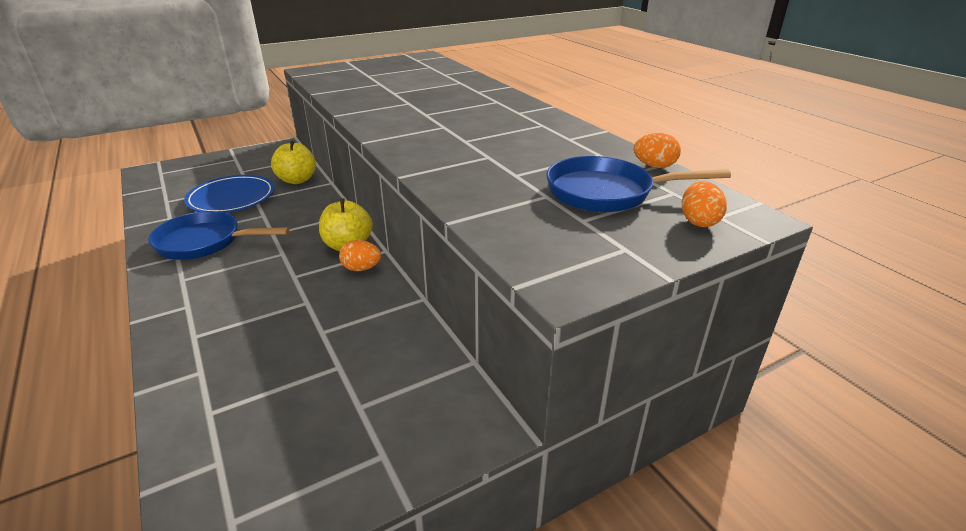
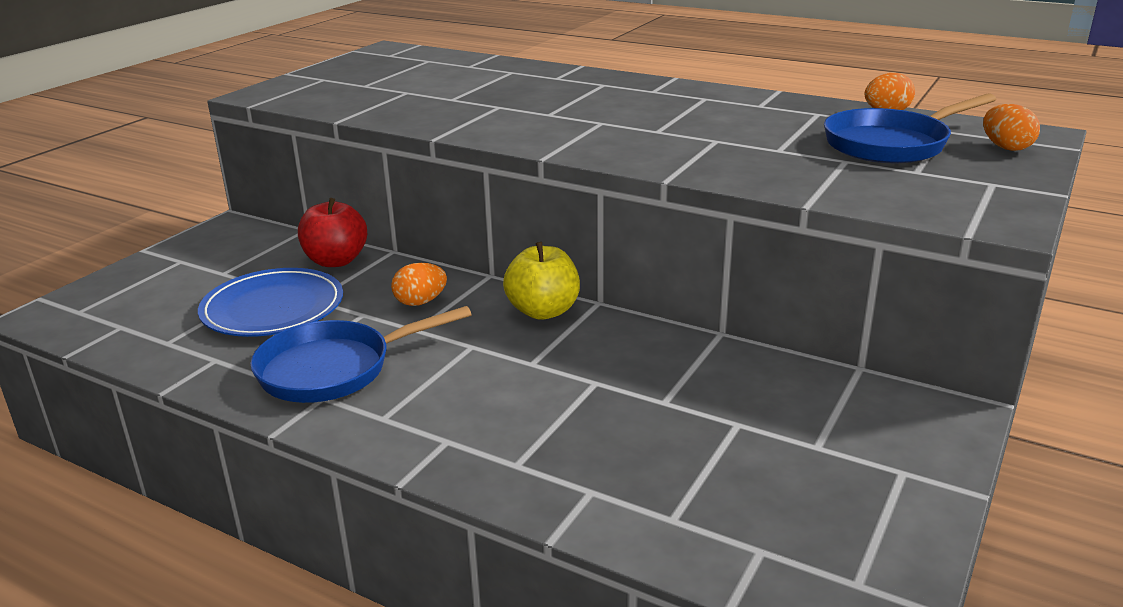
camera: 30 degrees left, 5 degrees down
(297, 180) = (336, 261): yellow apple -> red apple
(361, 268) = (602, 328): orange egg -> orange egg (420, 302)

